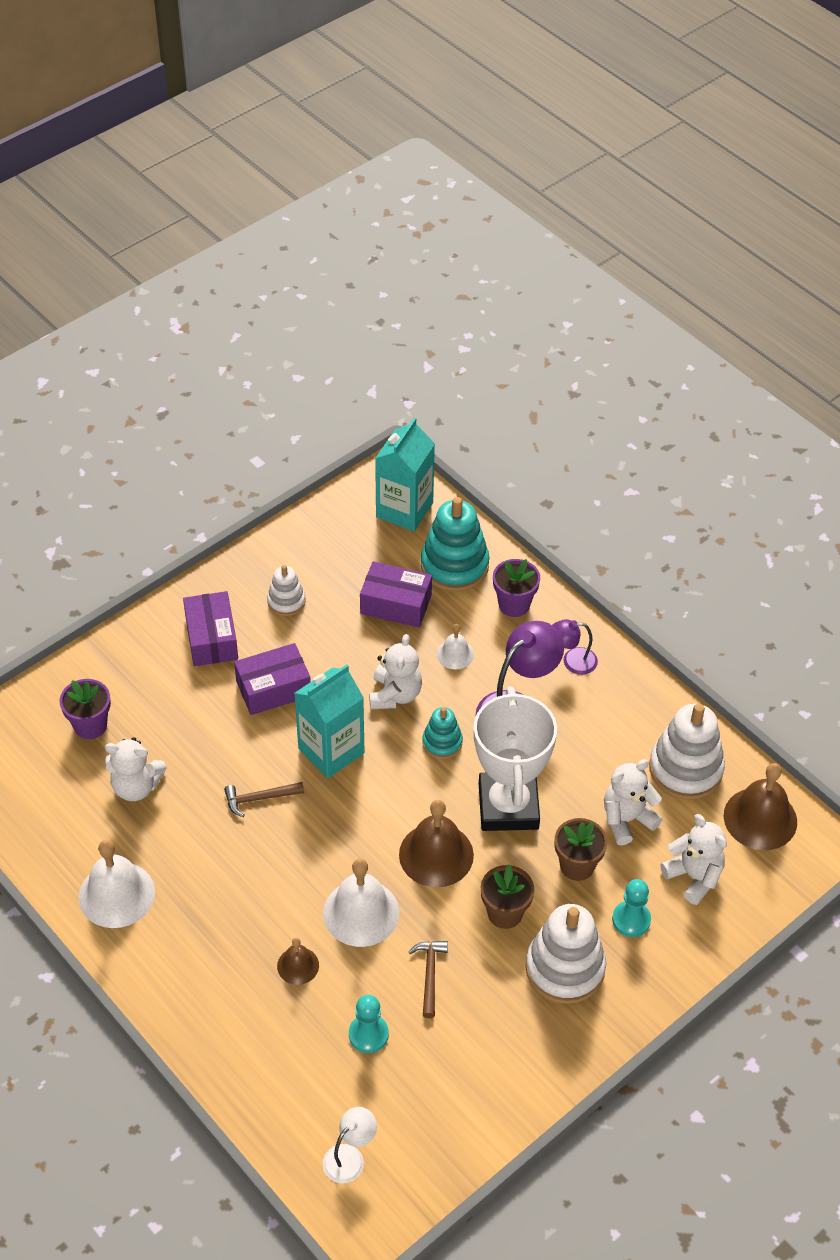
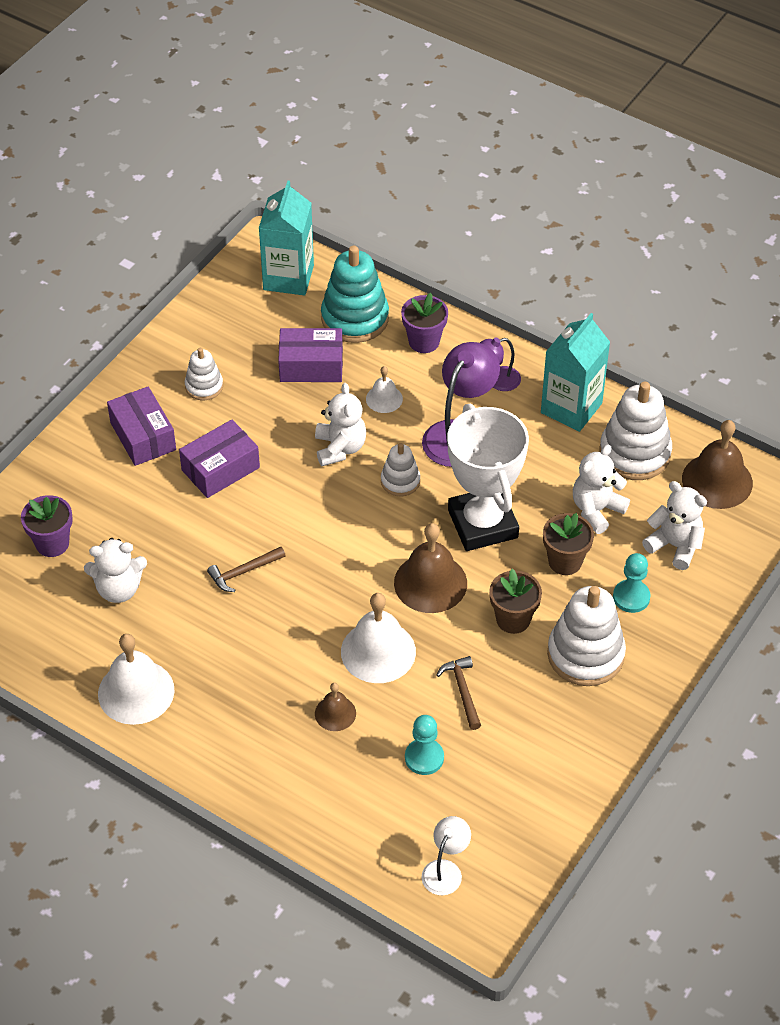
camera: 15 degrees left, 0 degrees up
(331, 751) = (297, 513): turquoise carton -> turquoise carton (571, 408)
(442, 742) = (400, 481): turquoise stacking toy -> white stacking toy

